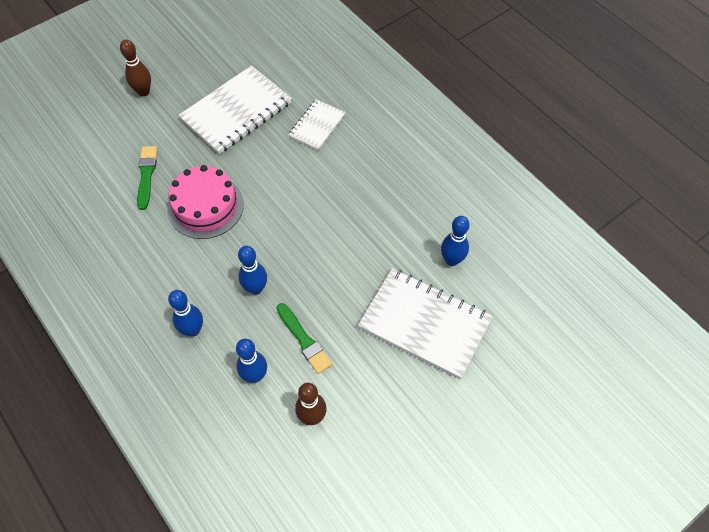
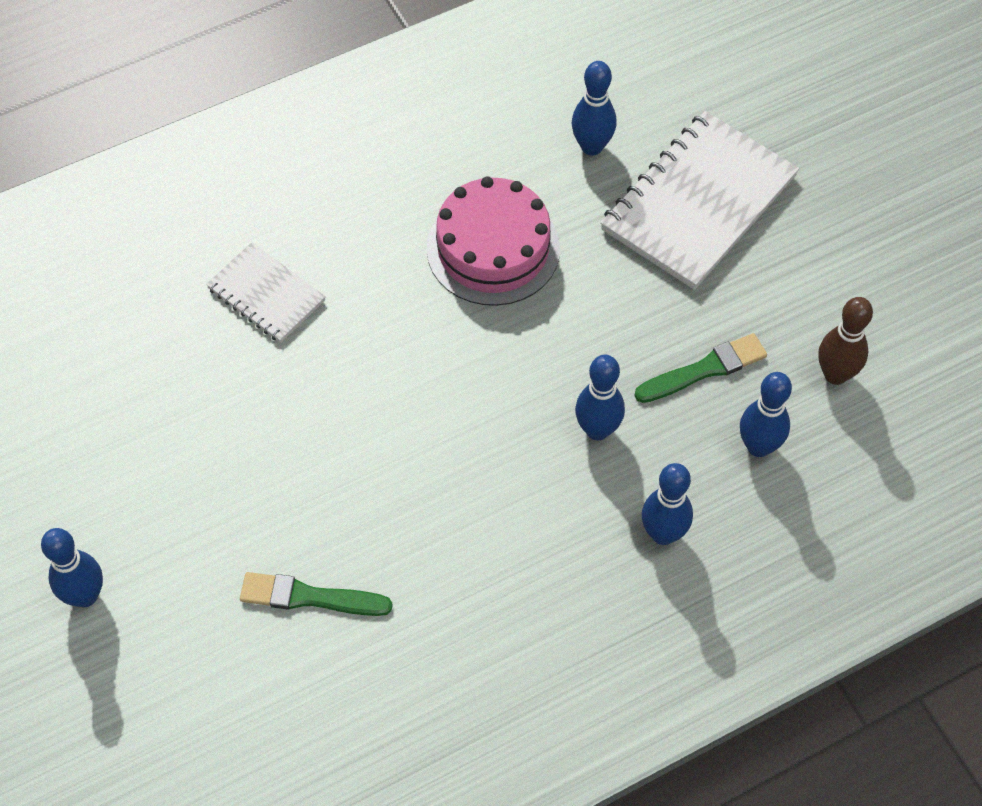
camera: 80 degrees left, 0 degrees up
(143, 92) = (85, 595): brown bowling pin -> blue bowling pin
(205, 206) = (408, 496): pink cake -> pink cake (493, 249)
(236, 111) = (191, 426): white notebook -> none

